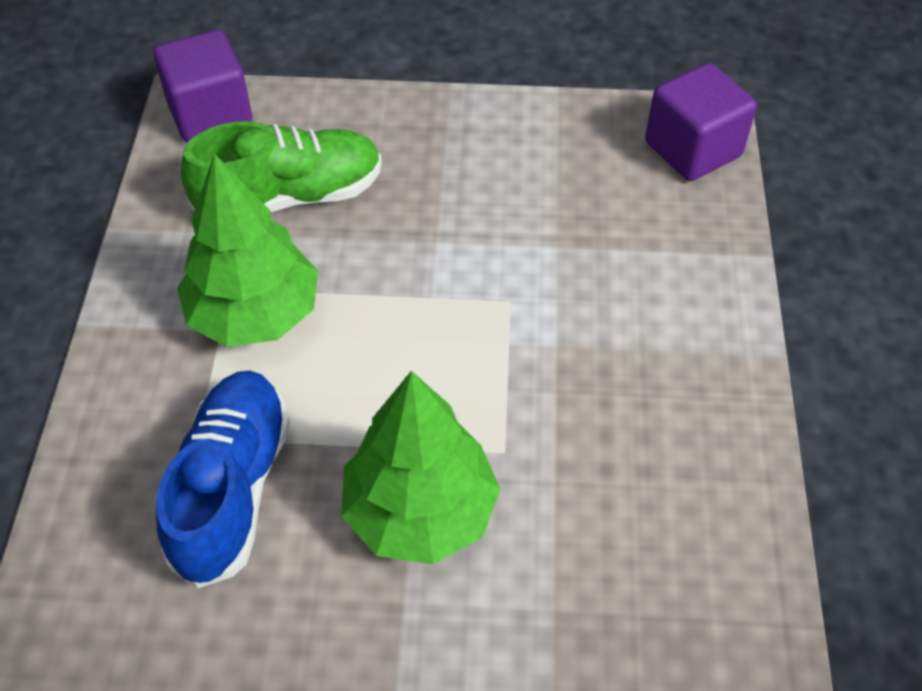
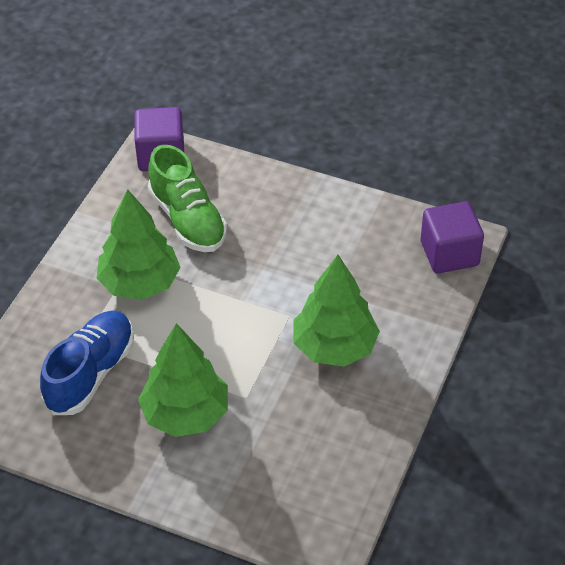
camera: 20 degrees right, 5 degrees down
(290, 197) = (188, 220): green shoe -> green shoe turned 60 degrees clockwise
(601, 331) = (334, 347): none -> green tree

